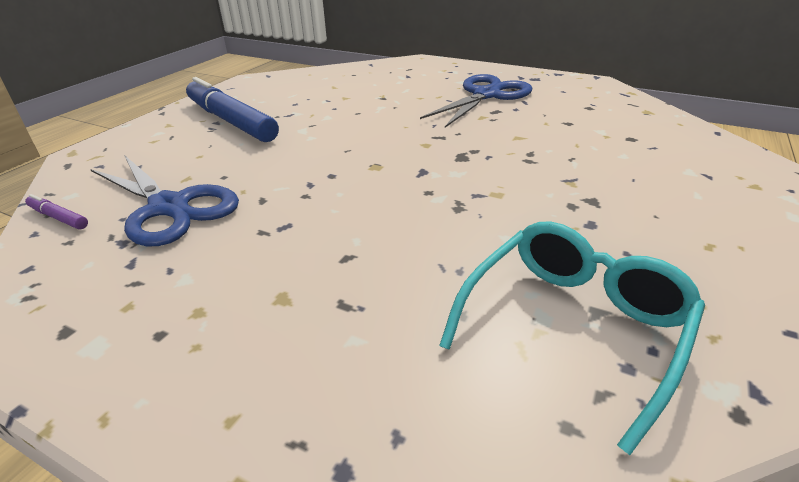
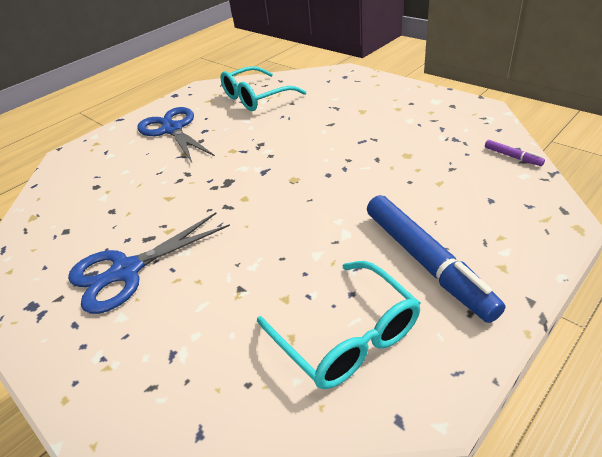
camera: 160 degrees left, 5 degrees up
(169, 207) = (438, 158): blue scissors -> blue scissors (172, 129)
(297, 90) = (347, 336): none -> turquoise glasses

